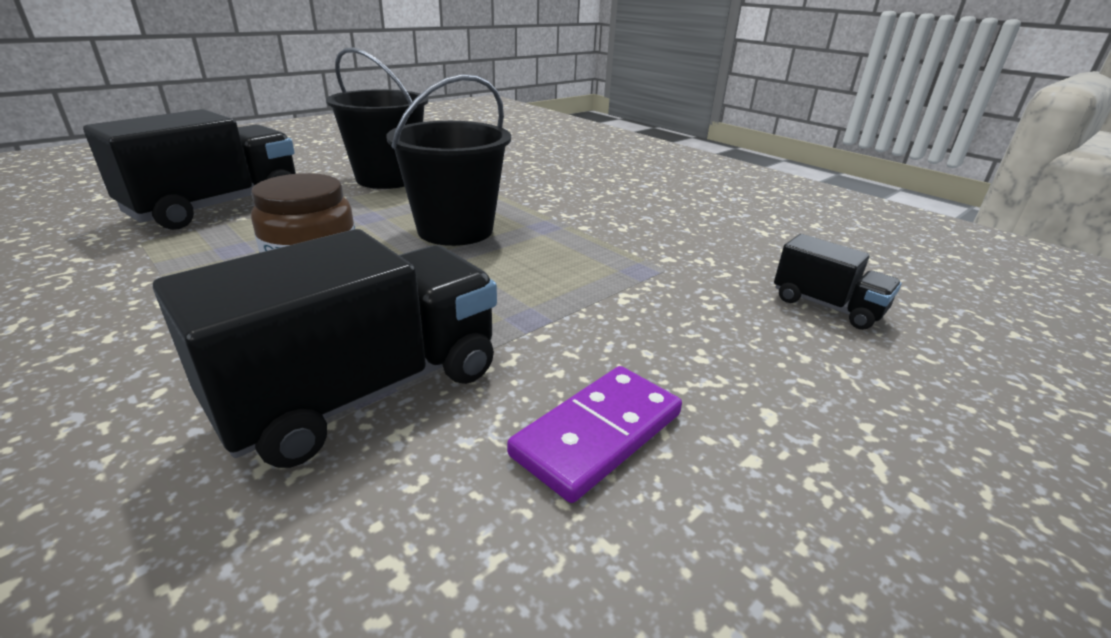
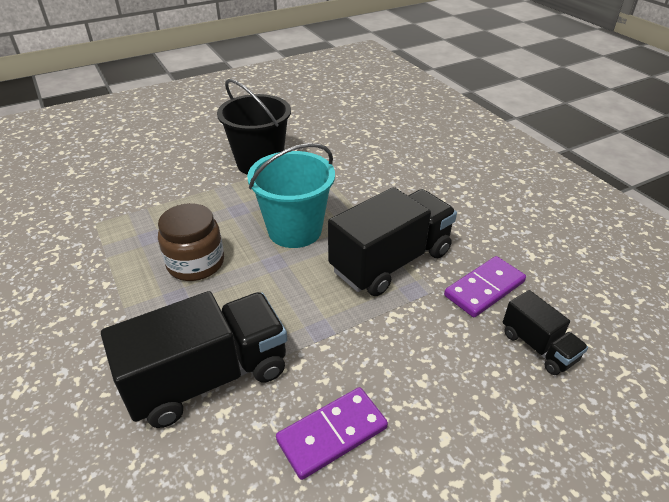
camera: 15 degrees right, 10 degrees up
(217, 206) = (142, 189): black truck -> black truck (391, 261)
(455, 230) = (295, 230): black bucket -> turquoise bucket
(727, 262) = (484, 288): none -> purple domino

